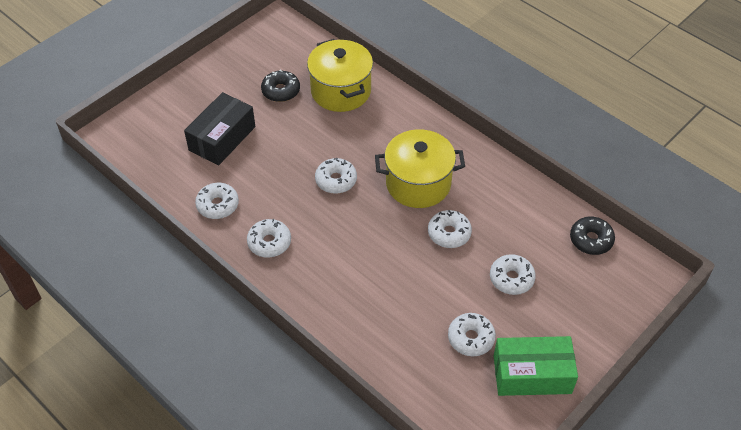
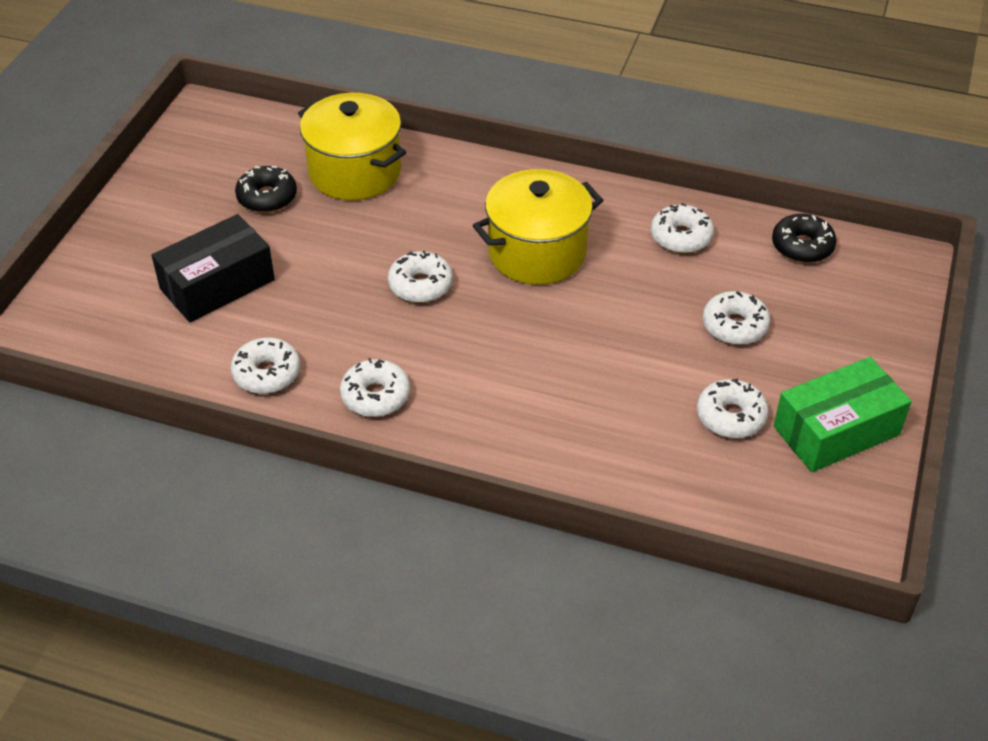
camera: 25 degrees left, 5 degrees down
(222, 138) = (217, 284): black box -> black box turned 45 degrees clockwise
(449, 233) = (618, 299): white donut -> white donut (681, 237)

